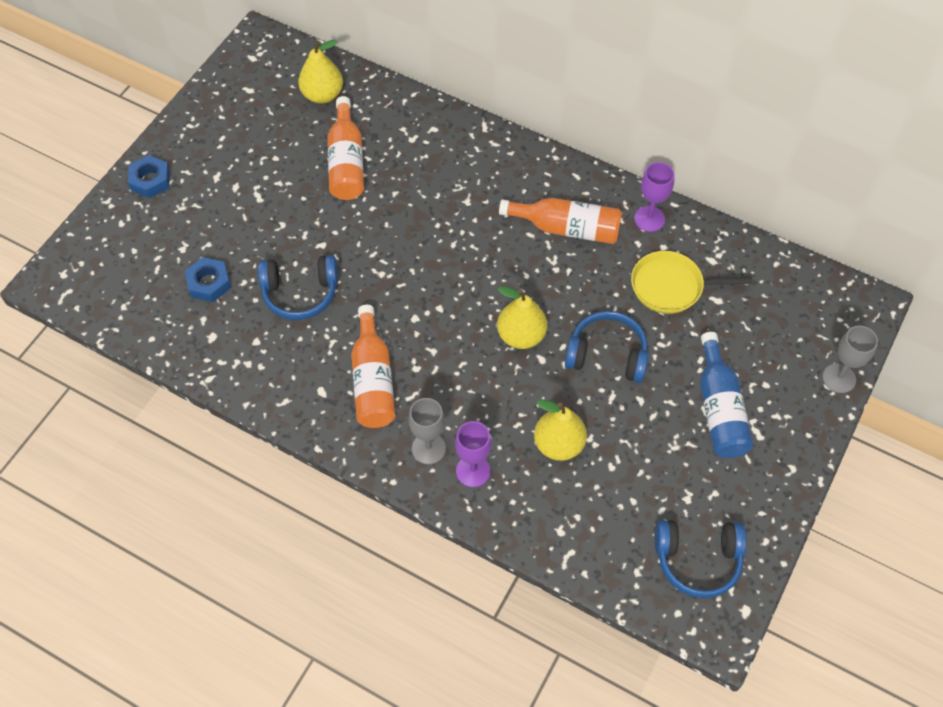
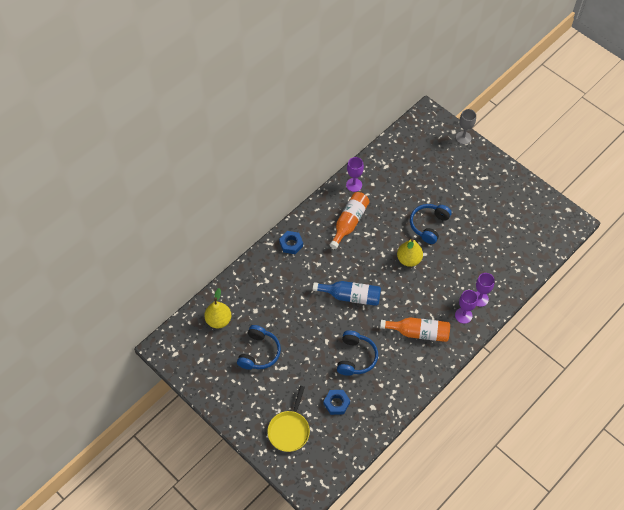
camera: 75 degrees left, 0 degrees up
(150, 180) = (253, 425): blue nut -> blue nut (291, 244)
(346, 162) = (273, 317): orange bottle -> none
(428, 448) = (463, 315): grey goblet -> purple goblet
(558, 444) = (473, 259): yellow pear -> none
(671, 286) = (397, 187): yellow pan -> yellow pan (289, 430)
(698, 560) = (542, 220): blue headphones -> blue headphones (259, 352)
(719, 409) = (469, 188): blue bottle -> blue bottle (351, 296)

